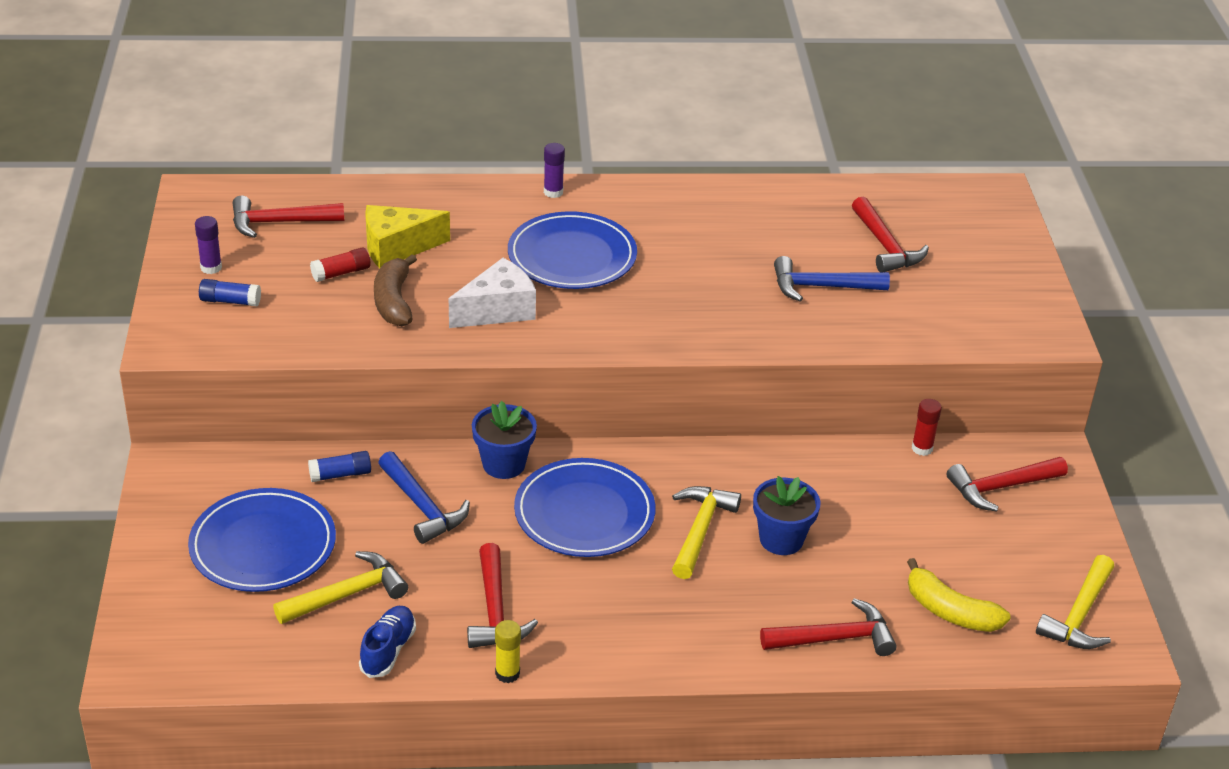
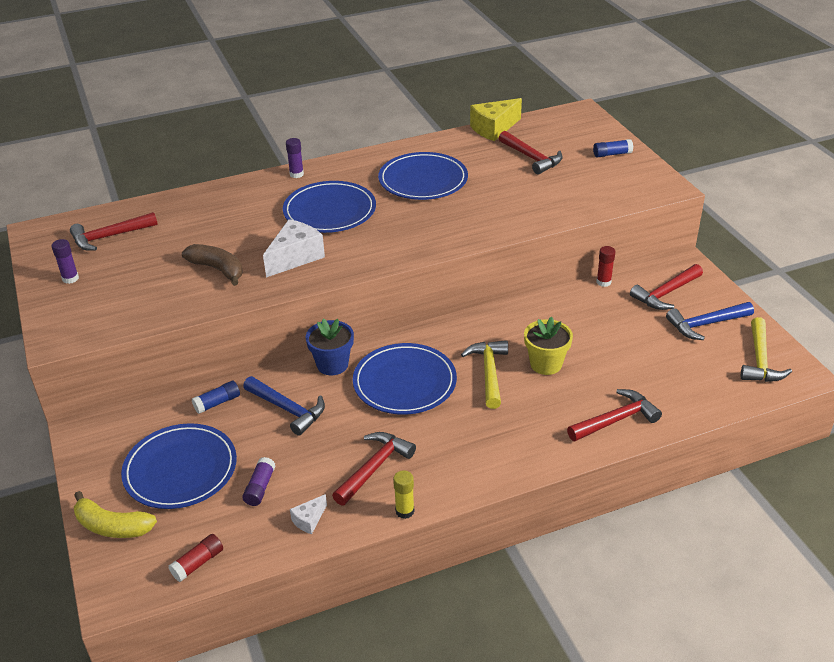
camera: 15 degrees left, 0 degrees up
(230, 301) = (95, 298): blue glue stick -> blue glue stick (612, 154)
(341, 273) = (170, 259): red glue stick -> red glue stick (198, 563)
(347, 594) = (260, 487): yellow hammer -> purple glue stick
(388, 650) = (309, 520): blue shoe -> white cheese
(394, 301) = (217, 269): brown banana -> brown banana turned 150 degrees clockwise
(397, 248) = (204, 234): yellow cheese -> yellow cheese (494, 129)
(495, 610) = (374, 468): red hammer -> red hammer turned 120 degrees counterclockwise
(718, 242) = (423, 180): none -> blue plate
(781, 539) = (546, 364): blue flower pot -> yellow flower pot
(821, 287) = (505, 192): blue hammer -> blue hammer (706, 324)
(950, 611) = (679, 380): yellow banana -> yellow banana (112, 526)

